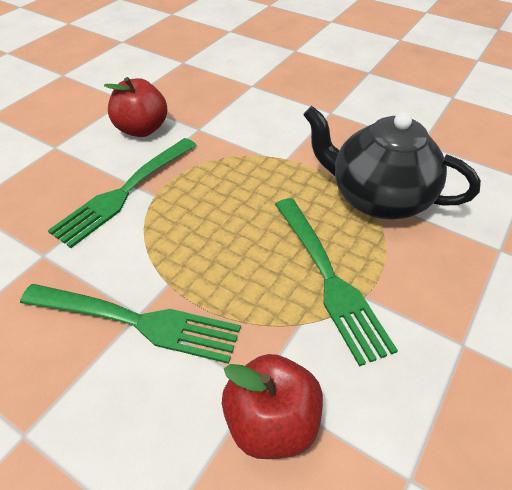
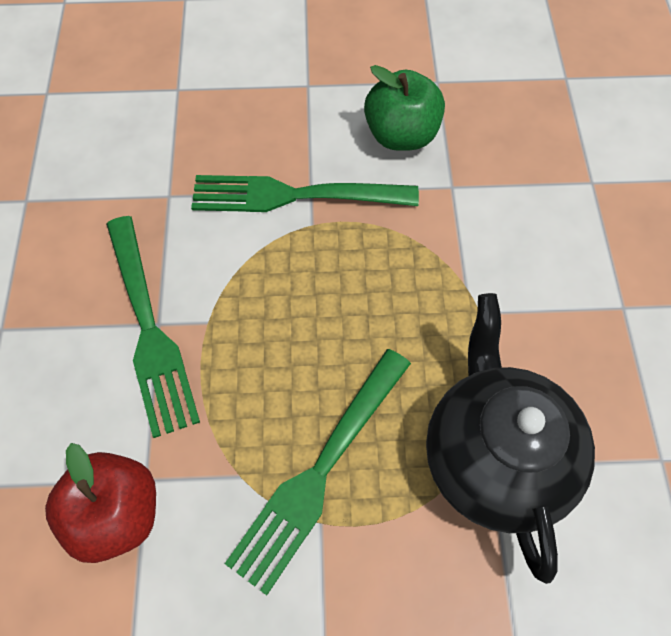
camera: 55 degrees right, 15 degrees up
(142, 129) = (401, 135): red apple -> green apple

